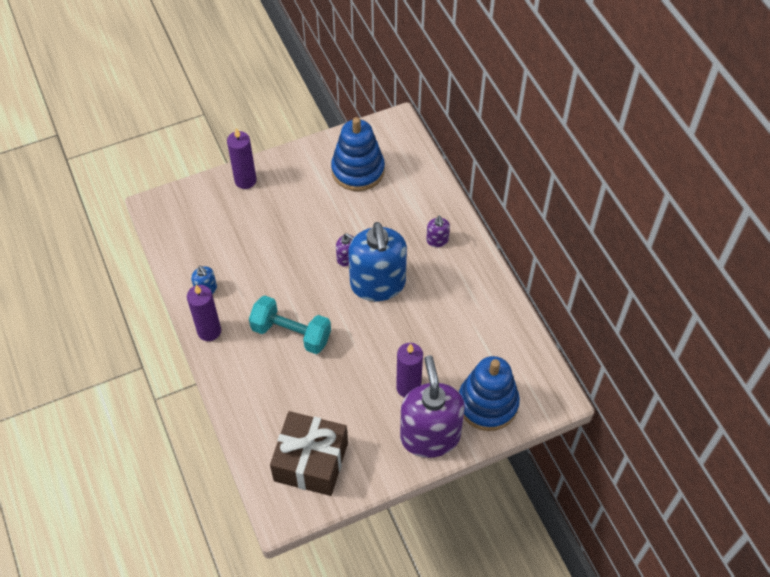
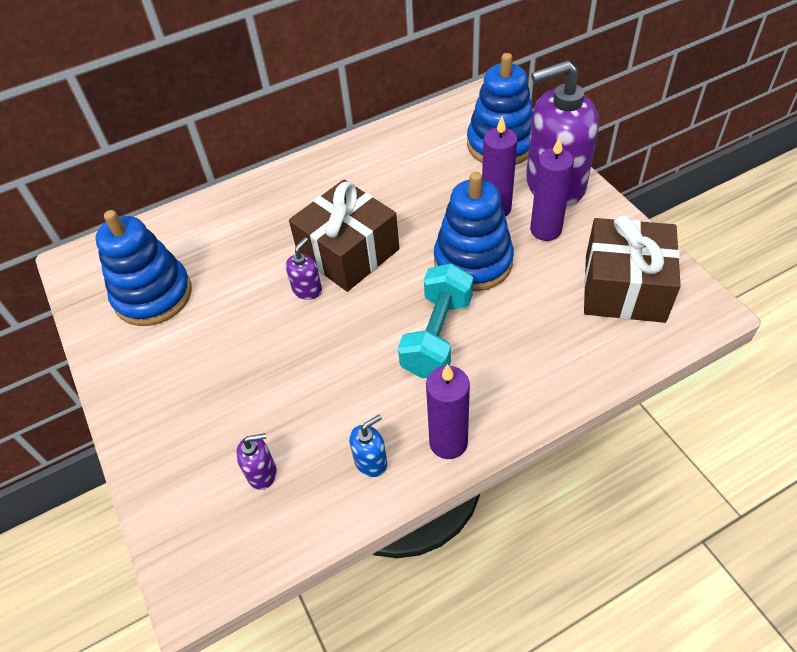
camera: 90 degrees left, 5 degrees down
(245, 180) = (152, 440): purple candle -> purple candle (545, 230)
(355, 364) = (473, 262): none -> blue stacking toy
(378, 284) = (348, 252): blue soap dispenser -> brown gift
(437, 240) = (279, 203): purple soap dispenser -> purple soap dispenser (262, 473)

